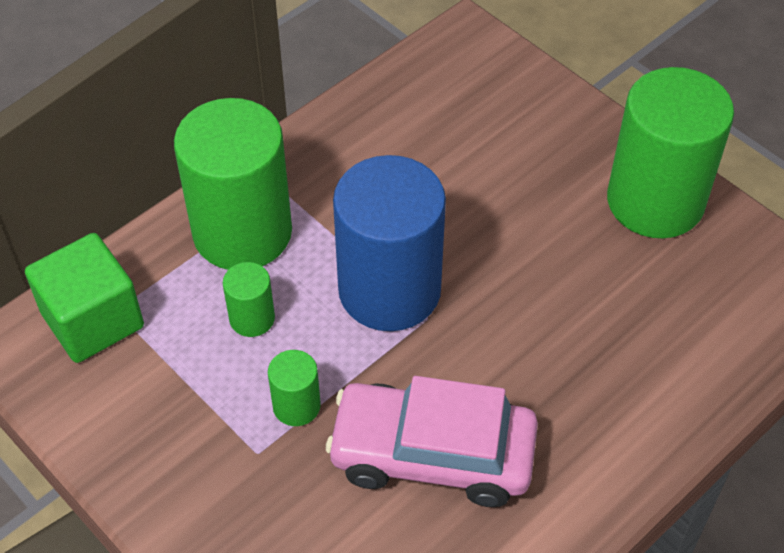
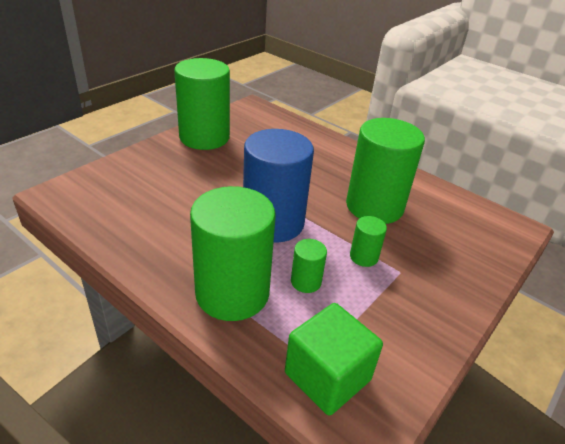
camera: 100 degrees left, 15 degrees down
(432, 455) = (374, 206): pink car -> green cylinder

